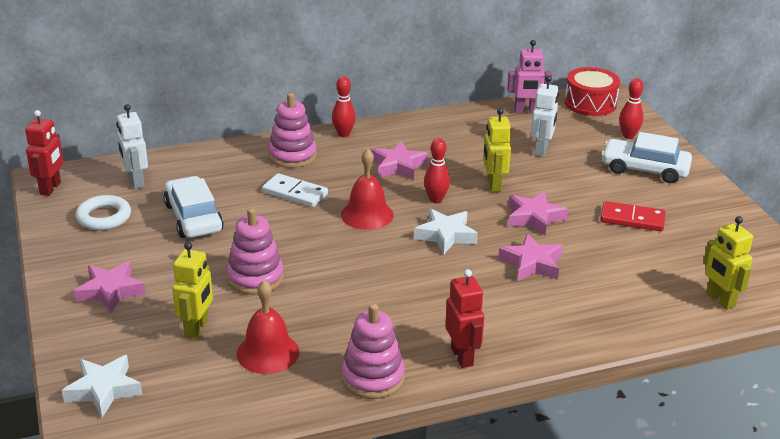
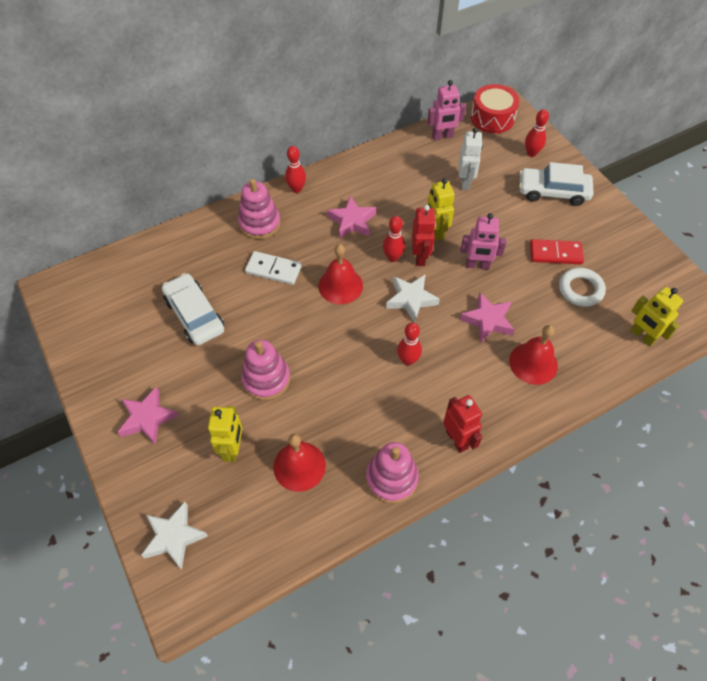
camera: 10 degrees left, 25 degrees up
(51, 188) = (59, 300): red robot -> red robot (420, 257)
(104, 217) = (116, 328): white ring -> white ring (580, 289)
(136, 182) = (132, 279): white robot -> none
(425, 284) = (408, 360): none -> red bowling pin
(534, 217) = (477, 265): pink star -> pink robot
(576, 305) = (533, 363): none -> red bell

